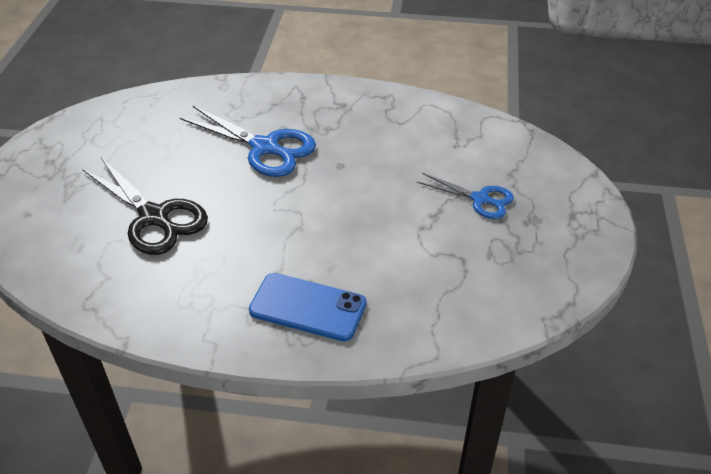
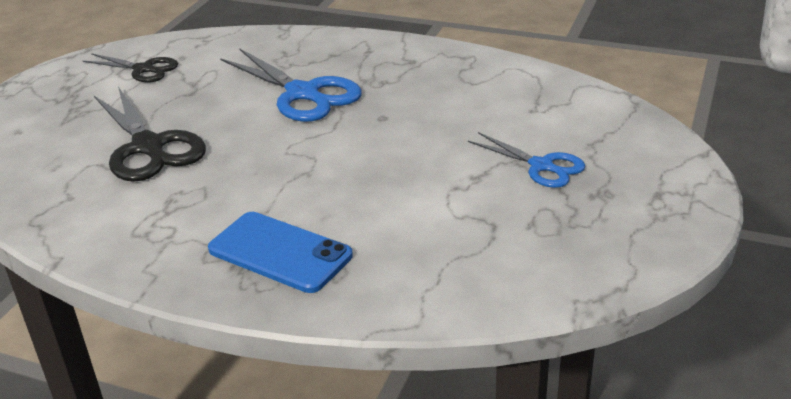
camera: 15 degrees right, 10 degrees down
(113, 135) = (143, 69): none -> black scissors

